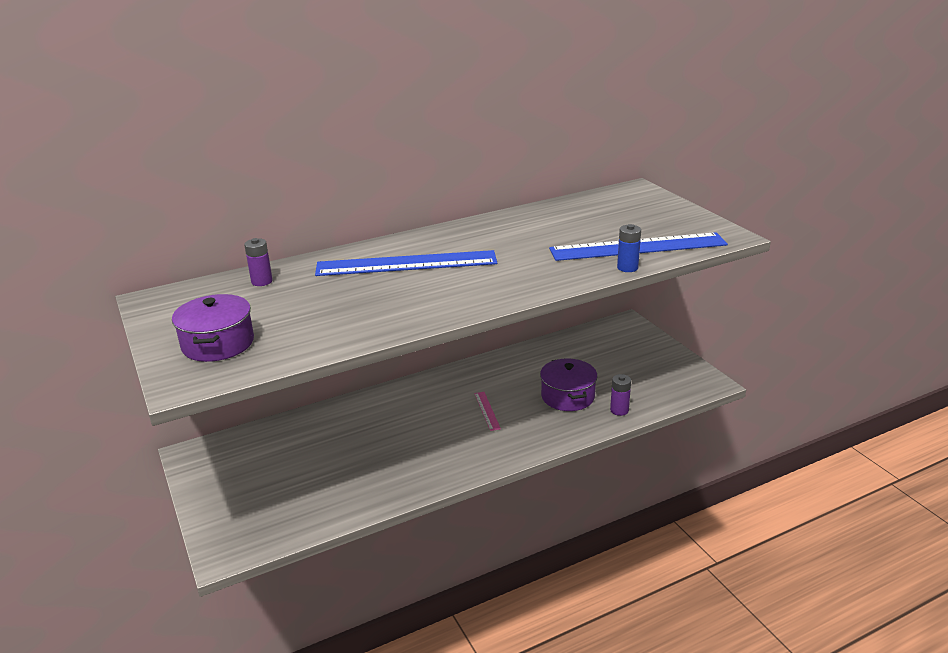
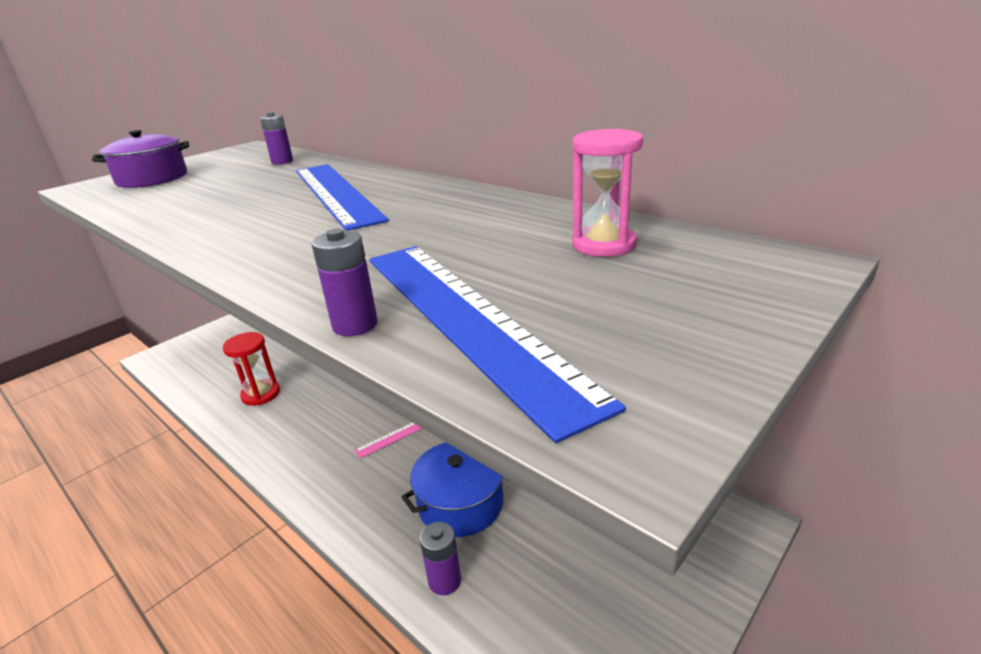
camera: 70 degrees right, 0 degrees up
(374, 475) = (261, 394): none -> red hourglass
(567, 396) = (460, 503): purple pot -> blue pot
(586, 212) = (603, 244): none -> pink hourglass
(627, 268) = (355, 325): blue battery -> purple battery

